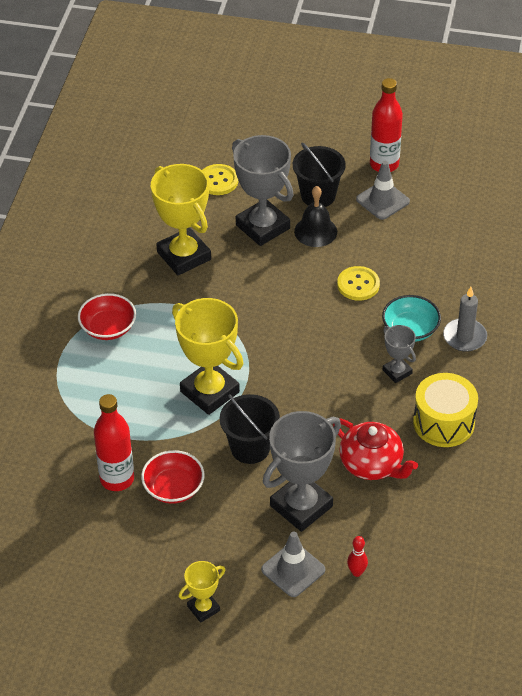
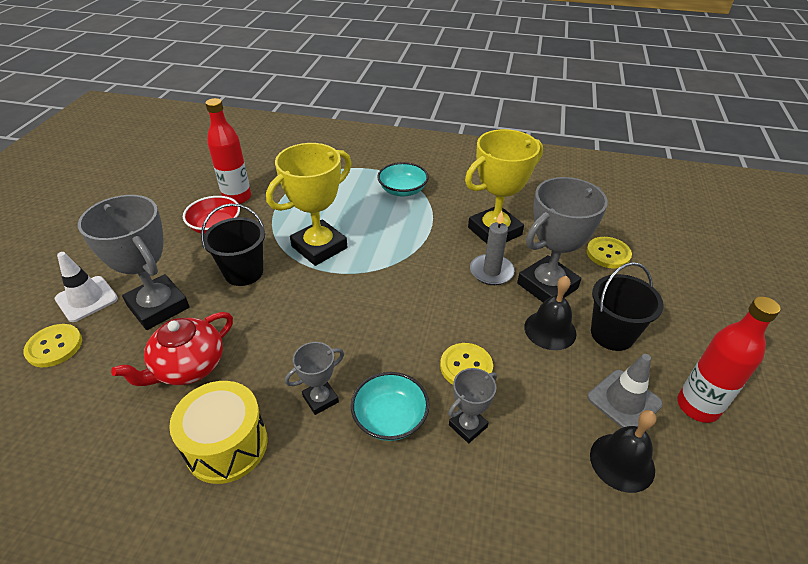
camera: 90 degrees right, 5 degrees down
(108, 328) = (402, 190): red bowl -> turquoise bowl
(203, 608) = (81, 243): yellow trophy -> none
(293, 570) = (86, 299): grey traffic cone -> white traffic cone
(356, 572) = (54, 346): red bowling pin -> yellow button
(412, 286) = (468, 426): none -> grey trophy
(432, 210) = (622, 462): none -> black bell
(464, 337) = (372, 485): grey candle -> grey candle (491, 272)

